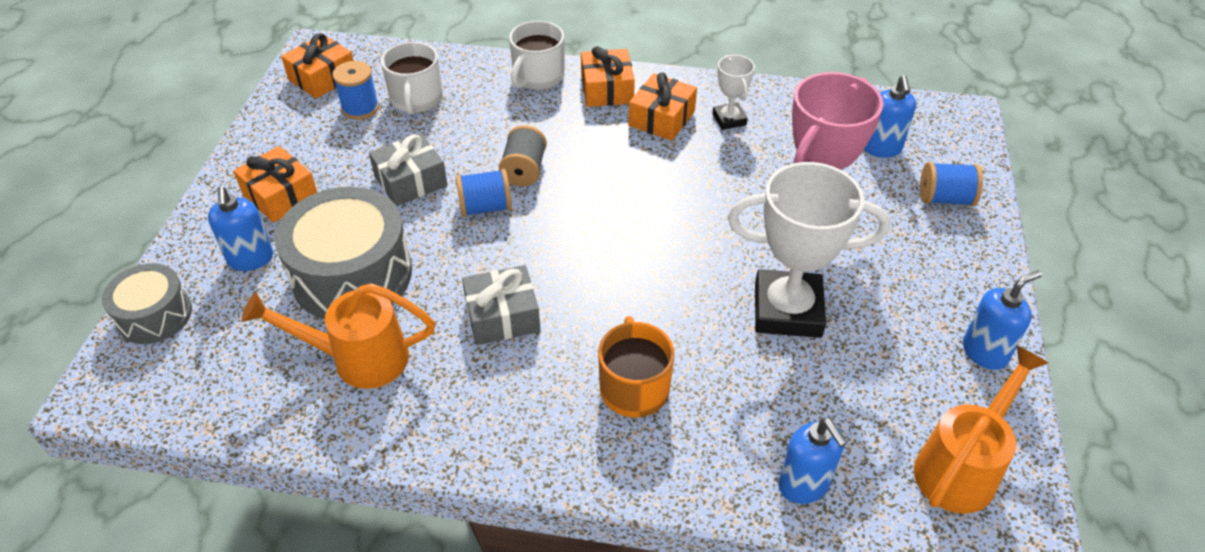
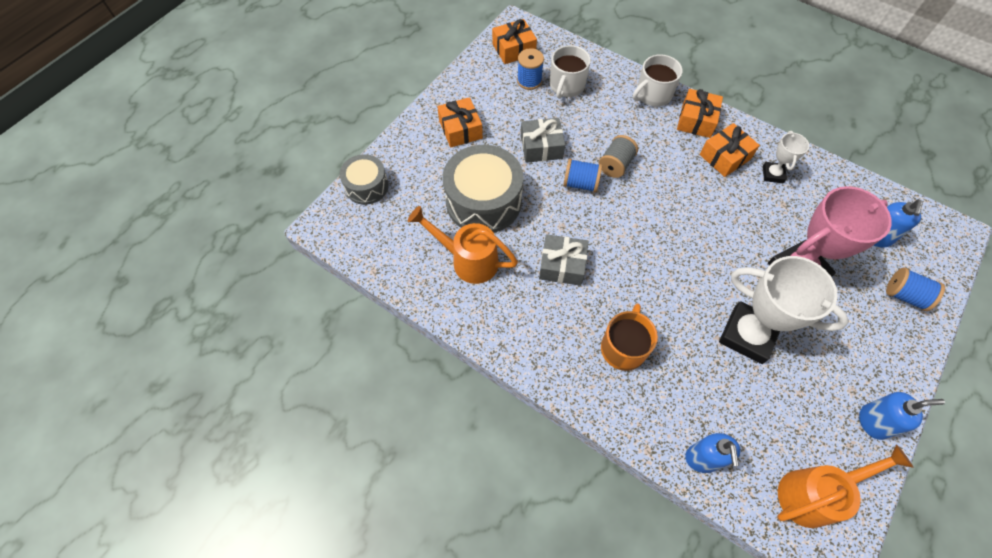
camera: 25 degrees right, 15 degrees up
(251, 259) = (430, 168): blue soap dispenser -> none

